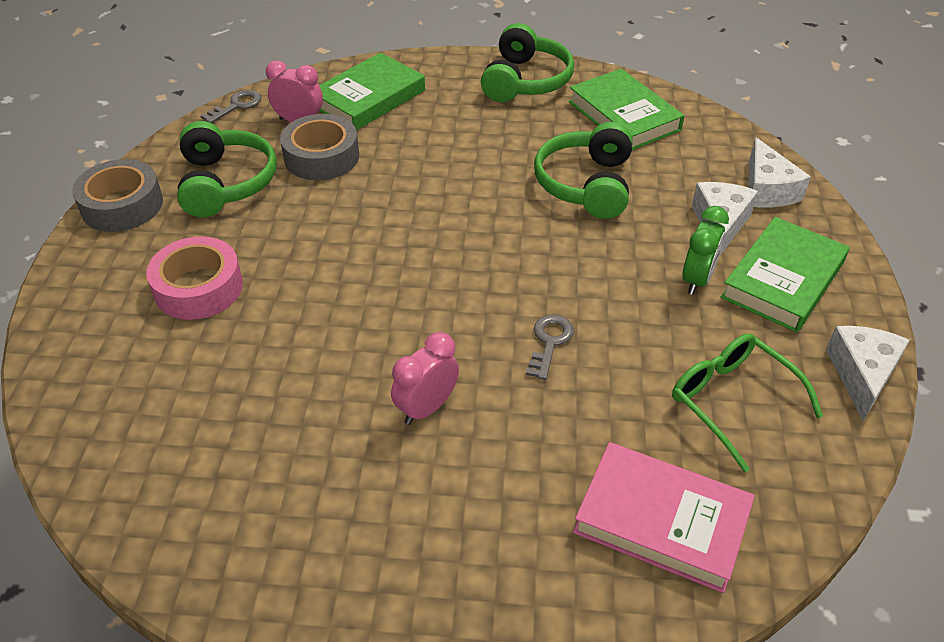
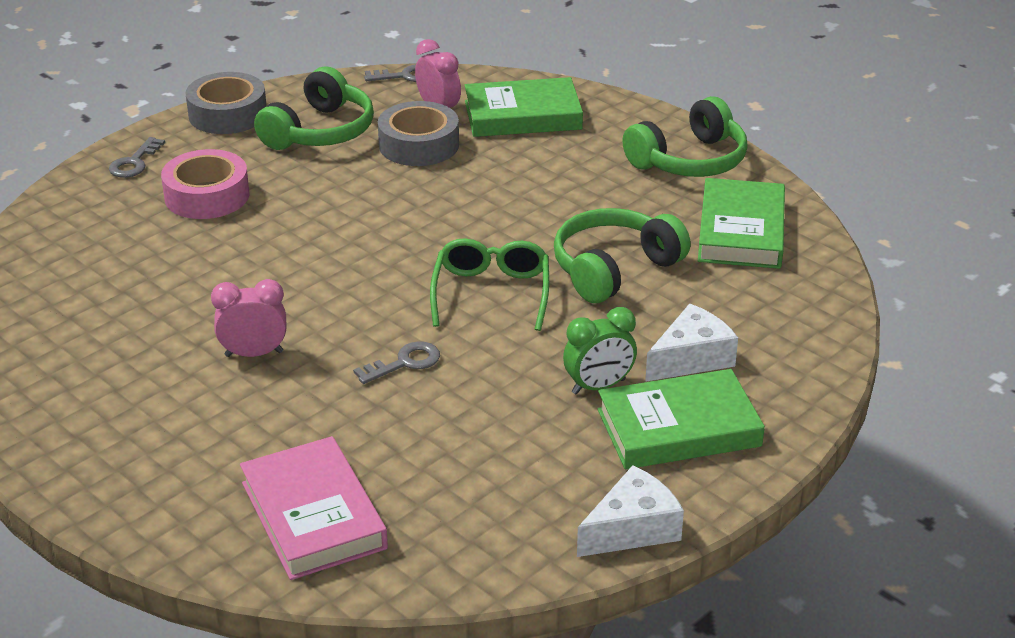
camera: 40 degrees right, 10 degrees down
(88, 292) = (134, 162): none -> grey key
(732, 401) = (488, 480): green glasses -> green glasses (491, 293)
(767, 190) = (786, 355): white cheese -> none

